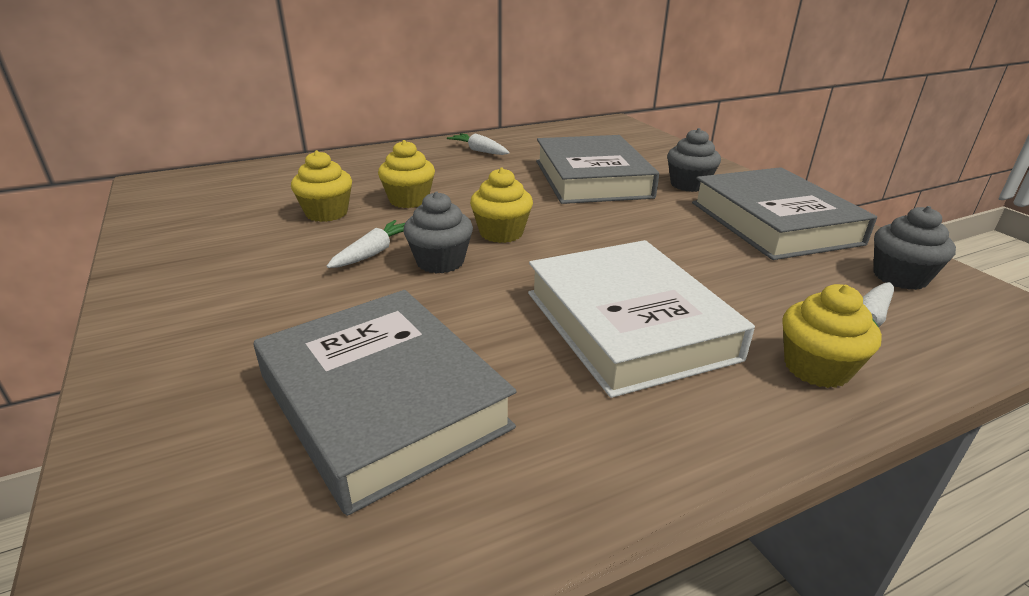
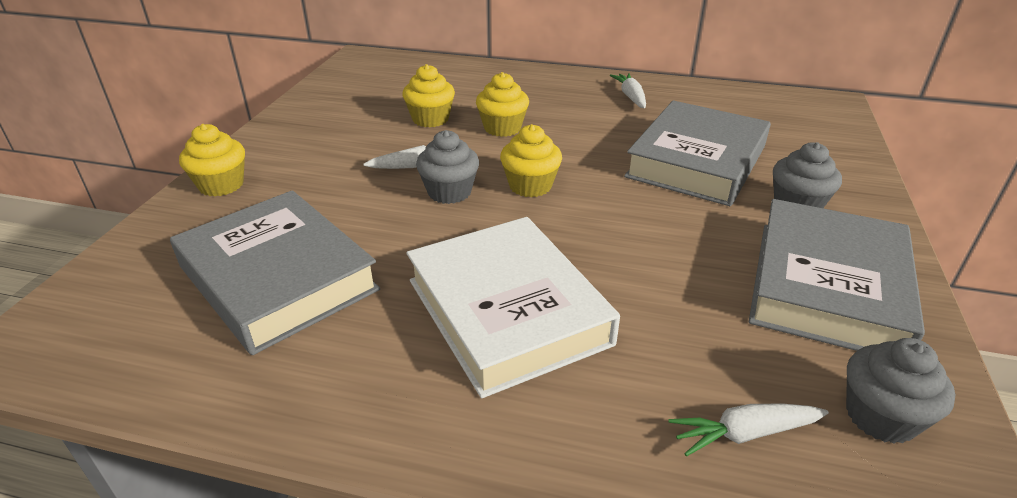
camera: 40 degrees right, 5 degrees up
(383, 401) = (278, 278): grey book -> grey book turned 45 degrees counterclockwise
(628, 325) = (507, 311): white book -> white book turned 45 degrees counterclockwise
(816, 368) = (606, 438): yellow cupcake -> yellow cupcake (221, 185)

